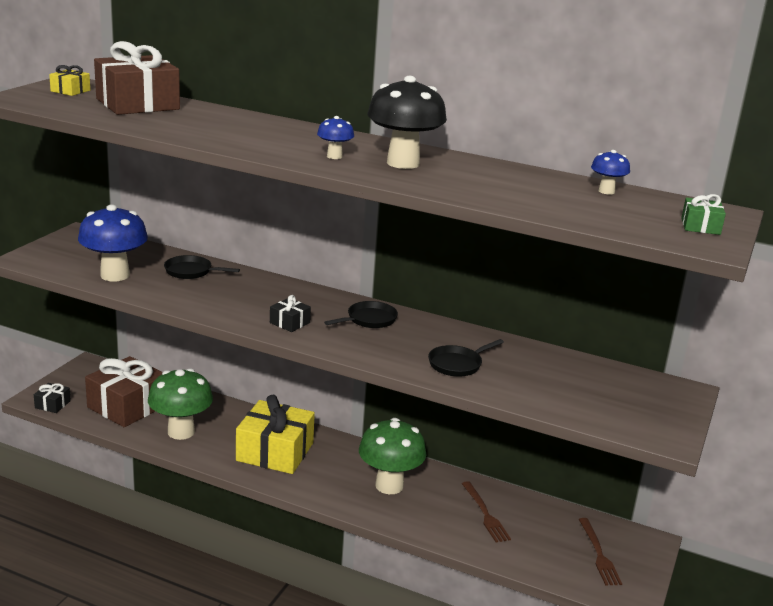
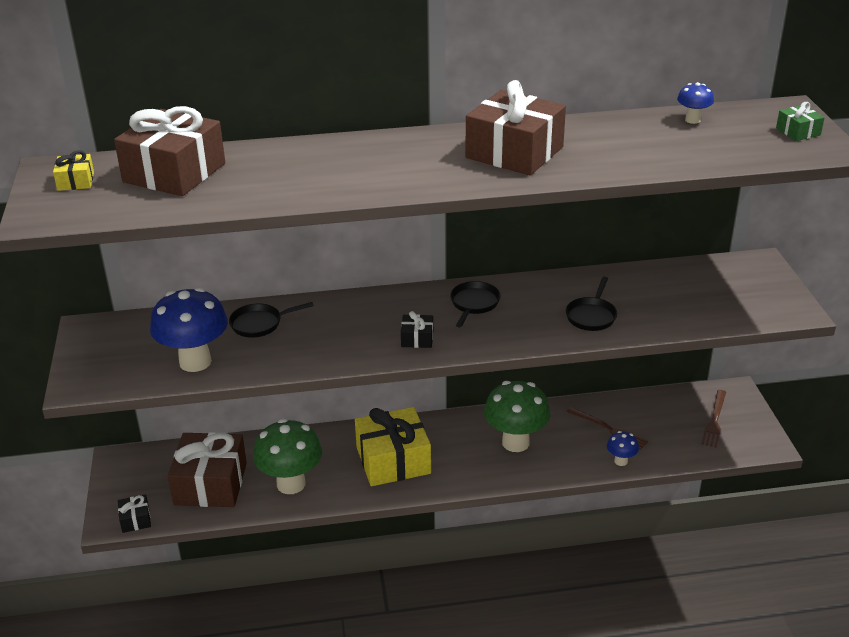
camera: 30 degrees left, 10 degrees up
(334, 156) = (453, 168): blue mushroom -> blue mushroom (621, 461)
(403, 163) = (514, 152): black mushroom -> brown gift
(599, 554) = (714, 420): brown fork -> brown fork turned 60 degrees clockwise

